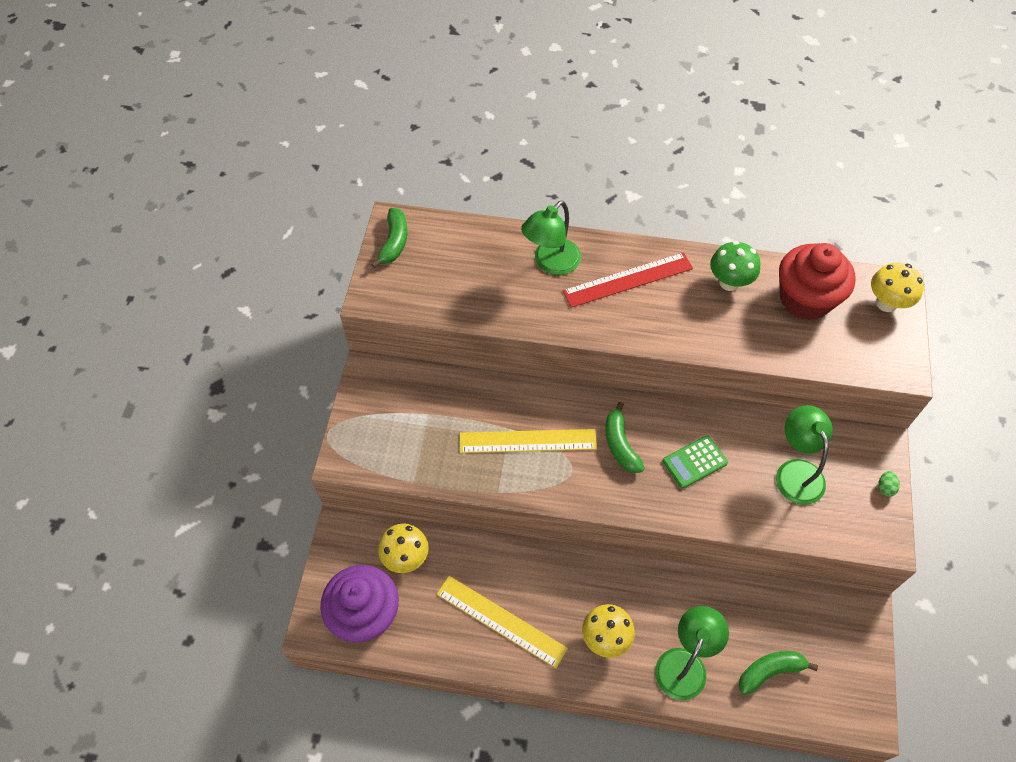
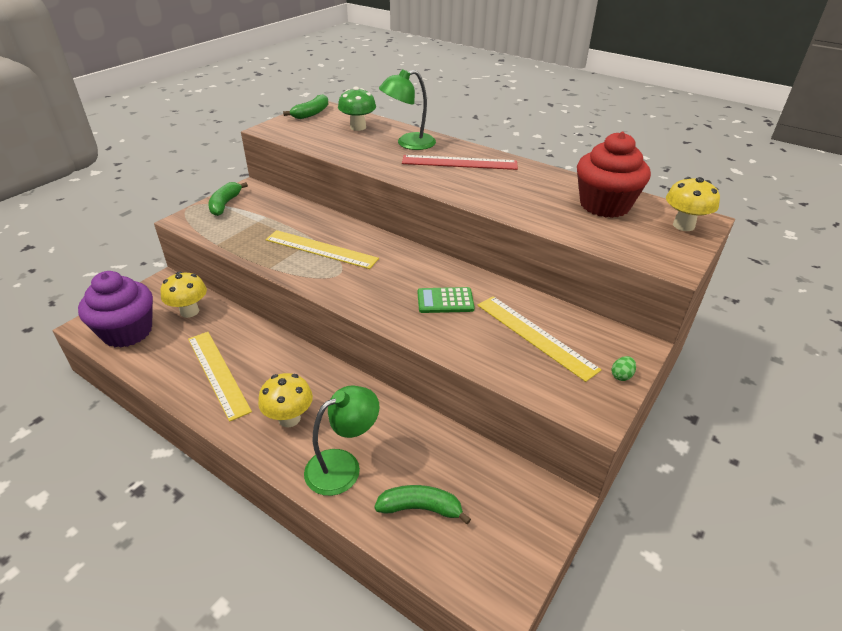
camera: 25 degrees right, 20 degrees down
(620, 444) = (391, 272): green banana -> green banana (225, 204)
(729, 282) = (542, 182): green mushroom -> green mushroom (358, 127)
(796, 472) = (535, 336): green lamp -> yellow ruler

